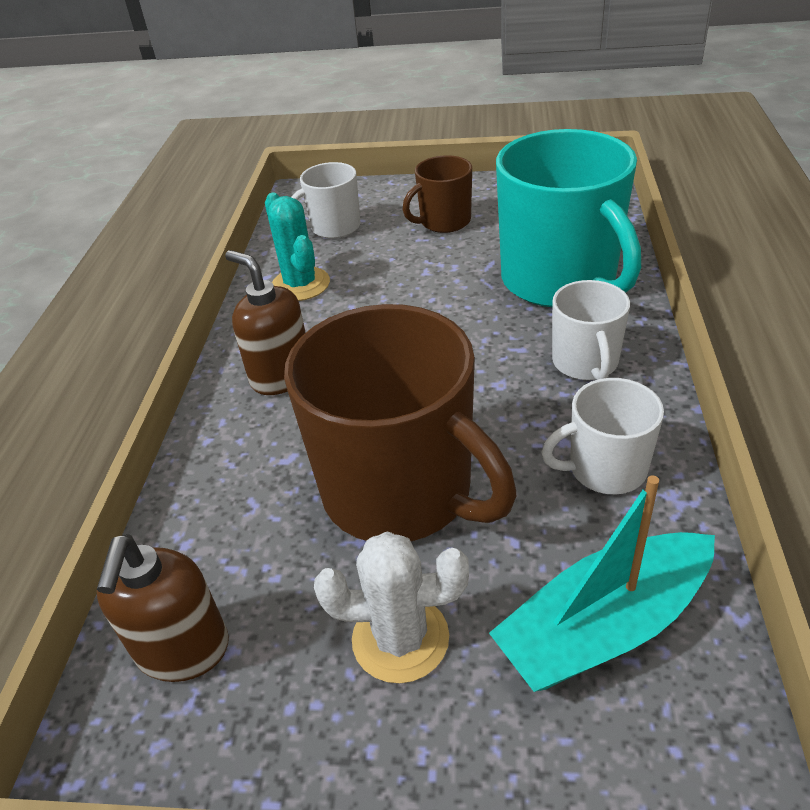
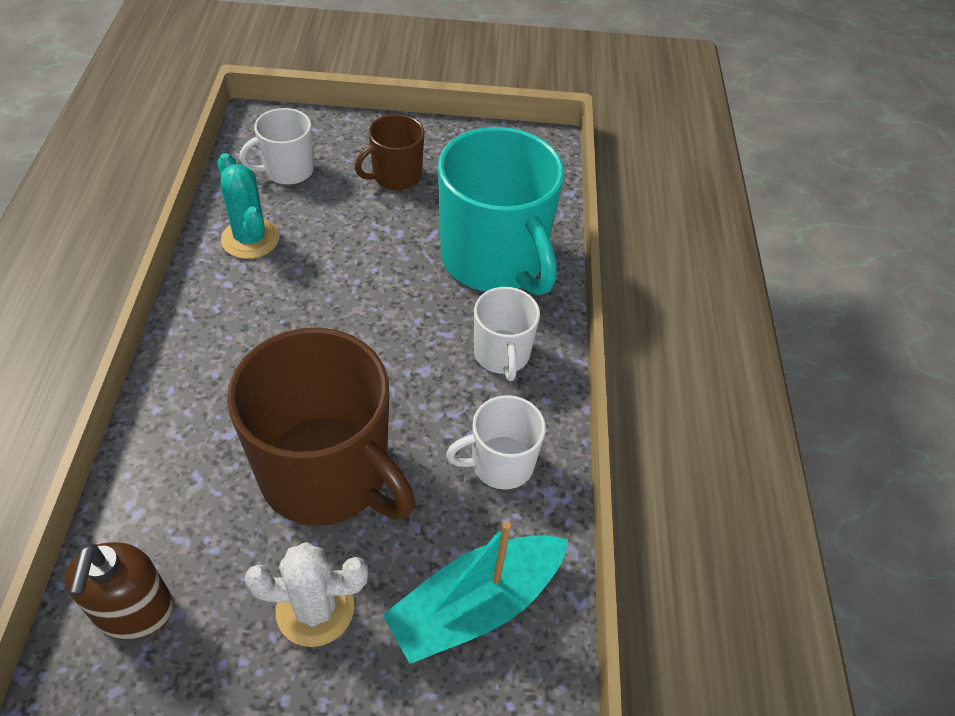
camera: 10 degrees left, 10 degrees up
(281, 376) = (227, 344): brown soap dispenser -> none

